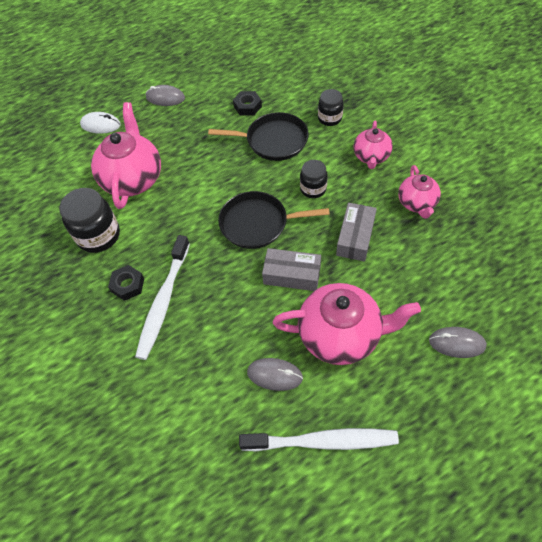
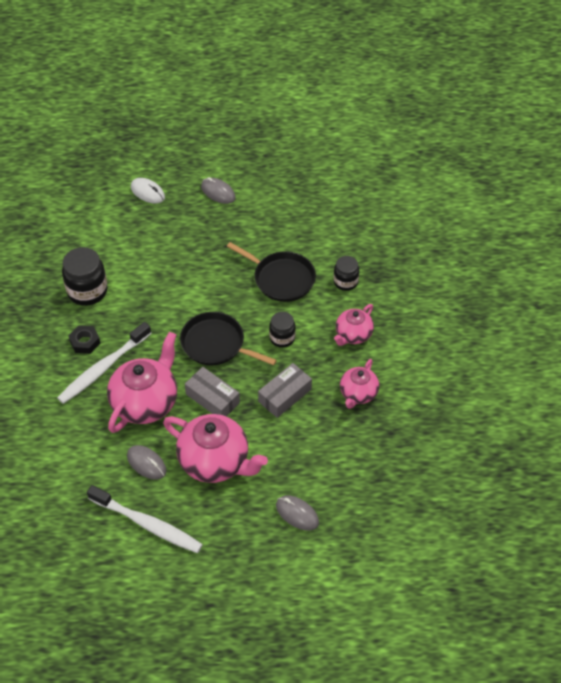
camera: 25 degrees right, 5 degrees down
(133, 179) = (143, 255): pink teapot -> pink teapot (145, 402)
(247, 106) = (282, 235): black nut -> none

